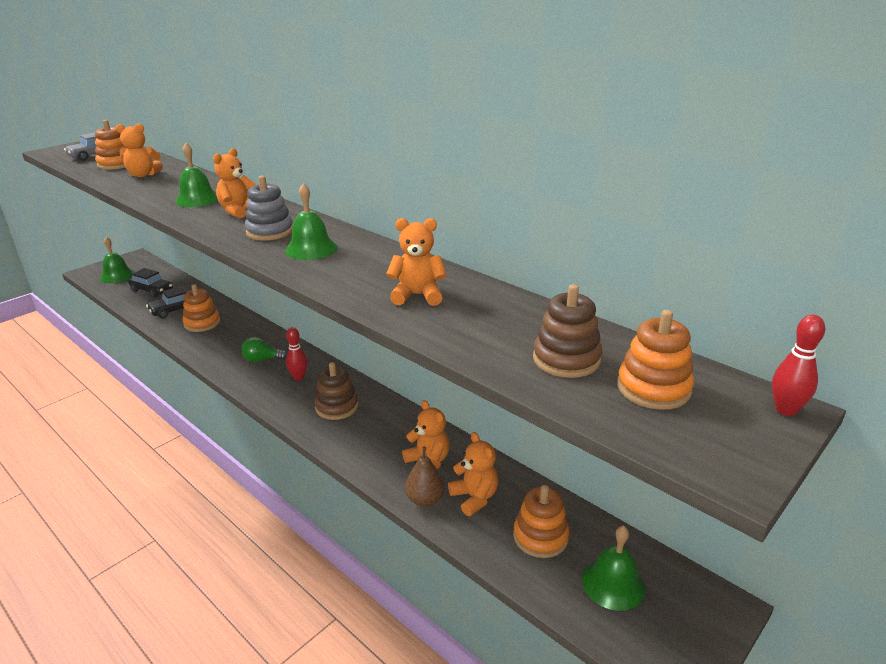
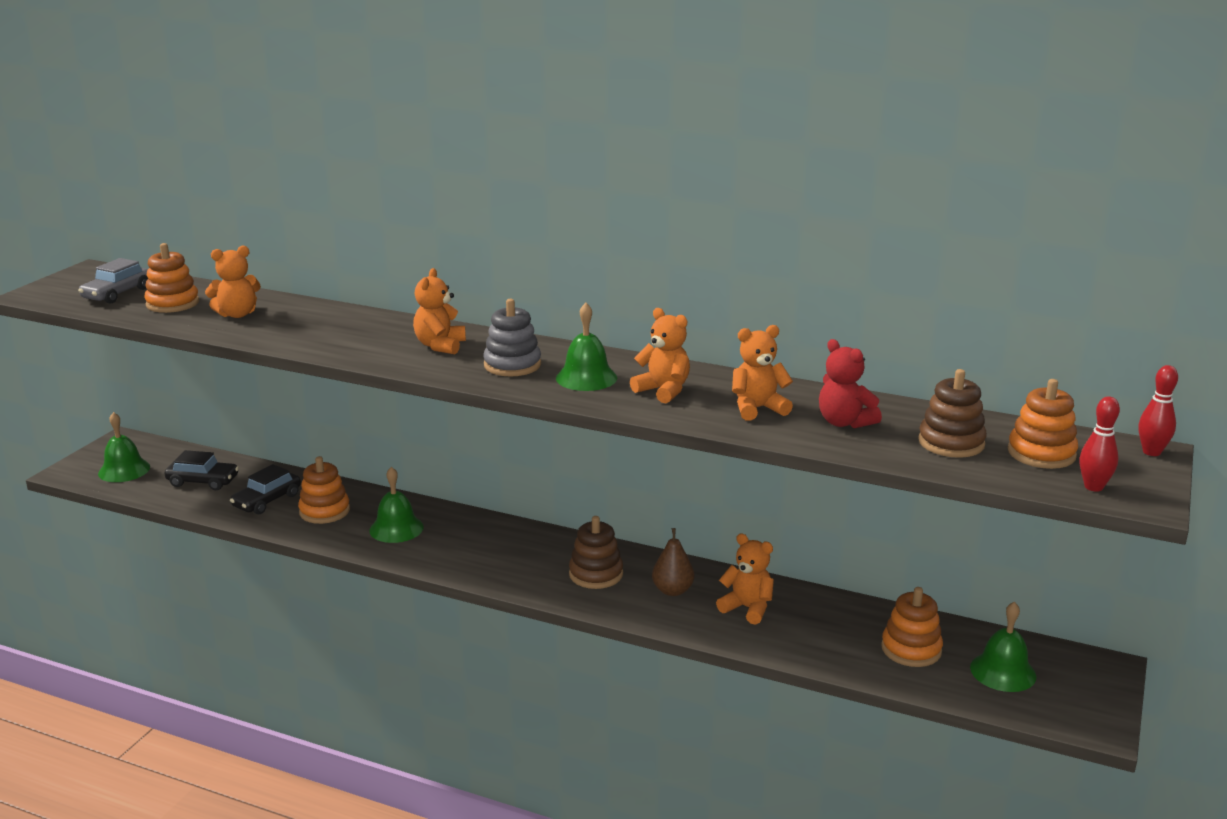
camera: 20 degrees left, 5 degrees down
(197, 199) = (364, 338): green bell -> green bell (396, 528)
(262, 359) = (452, 540): green light bulb -> none
(299, 377) = (519, 551): red bowling pin -> red bowling pin (1093, 487)
(425, 499) = (772, 642): brown pear -> brown pear (672, 590)
(474, 498) = (821, 630): orange teddy bear -> orange teddy bear (663, 391)
(481, 321) = (844, 422): none -> red teddy bear

